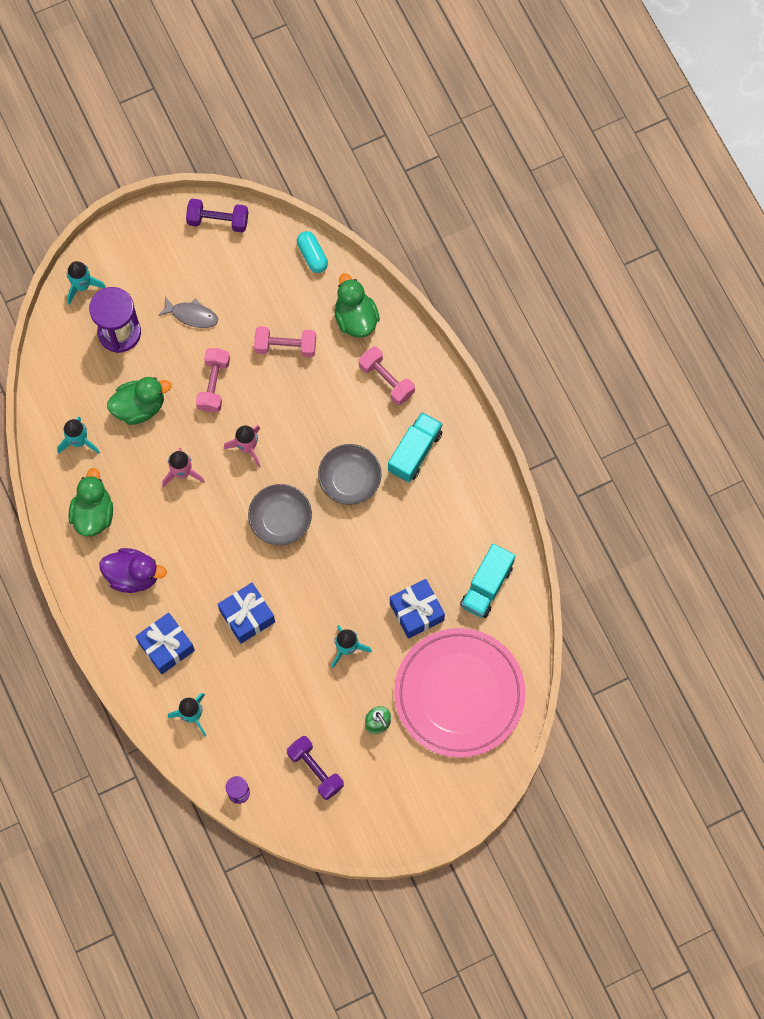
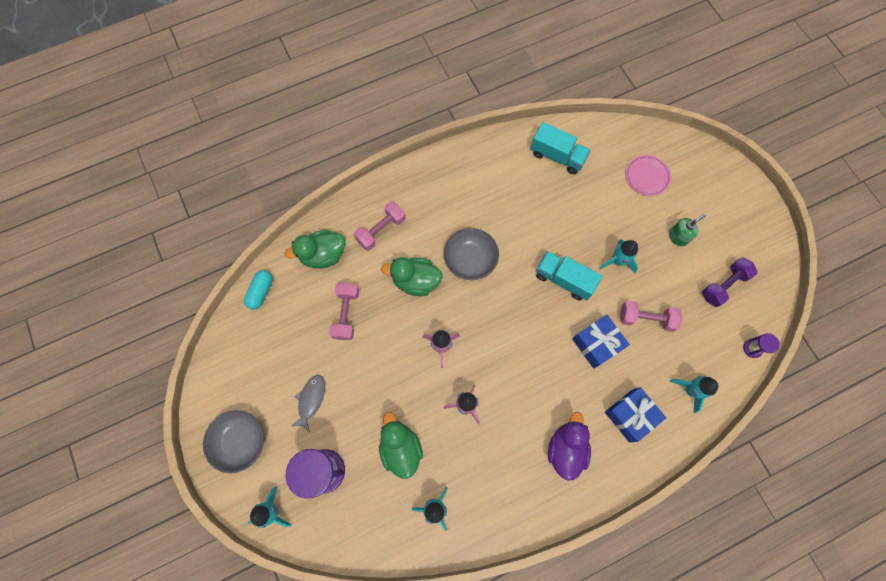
camera: 90 degrees left, 0 degrees up
(93, 514) = (507, 490): green duck -> green duck (416, 281)
(214, 384) = (380, 378): pink dumbbell -> pink dumbbell (646, 319)
(218, 220) = (217, 377): purple dumbbell -> none
(280, 520) = (508, 316): grey bowl -> grey bowl (240, 441)
(312, 255) = (261, 292): turquoise capsule -> turquoise capsule turned 45 degrees counterclockwise
(415, 452) = (445, 208): turquoise truck -> turquoise truck (564, 280)
(416, 612) = (582, 207): blue gift -> none
(459, 694) = (647, 177): pink plate -> pink plate, size x0.44

